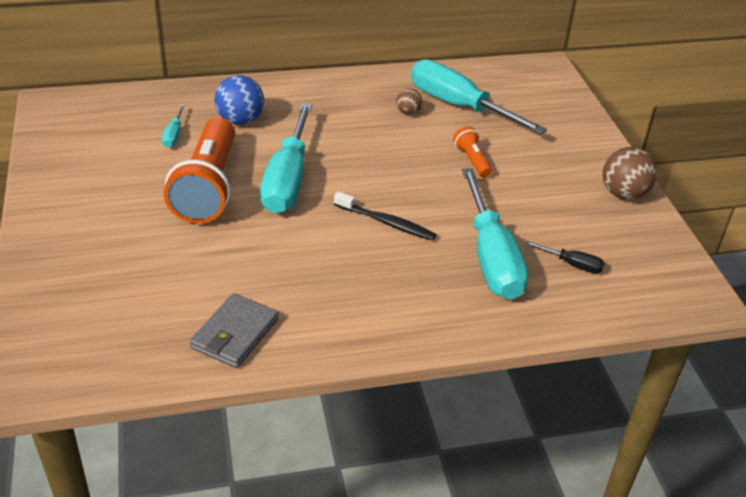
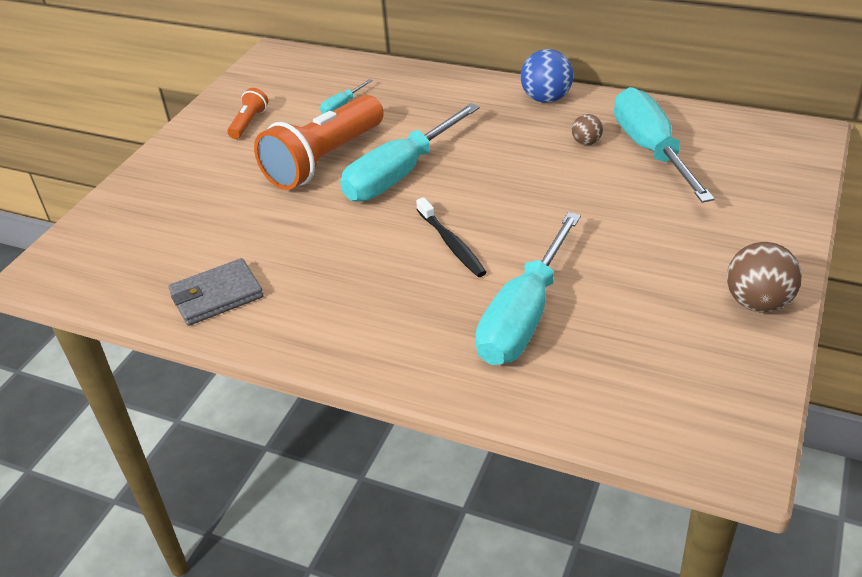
camera: 40 degrees right, 0 degrees up
(240, 120) = (412, 108): blue ball -> blue ball (546, 99)
(472, 160) = (607, 210): orange flashlight -> orange flashlight (249, 123)
(572, 264) = (608, 357): black screwdriver -> none

